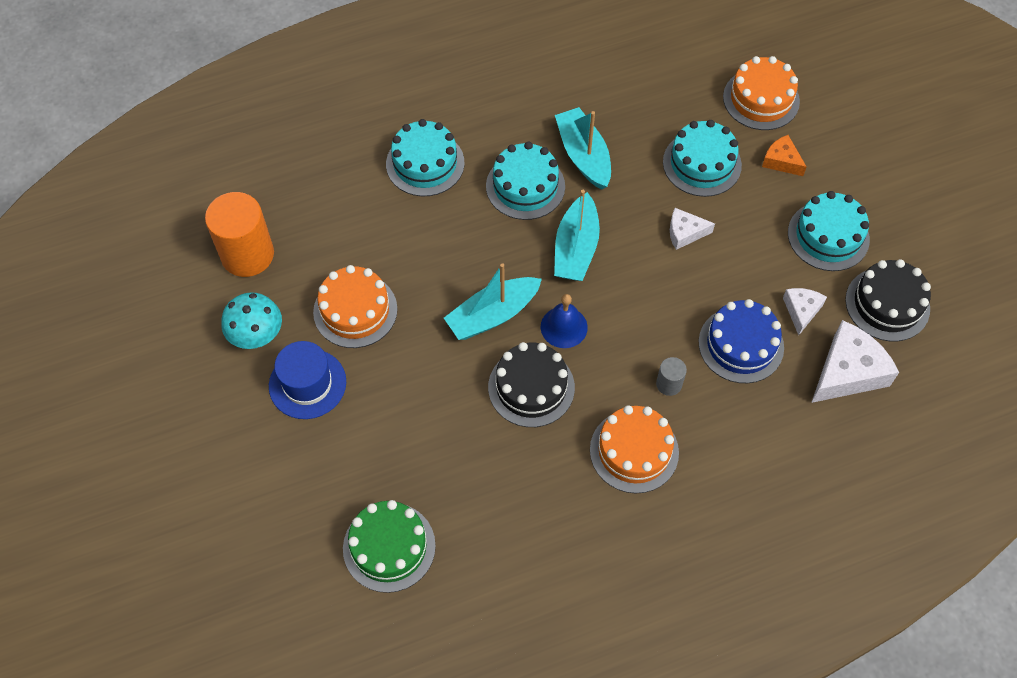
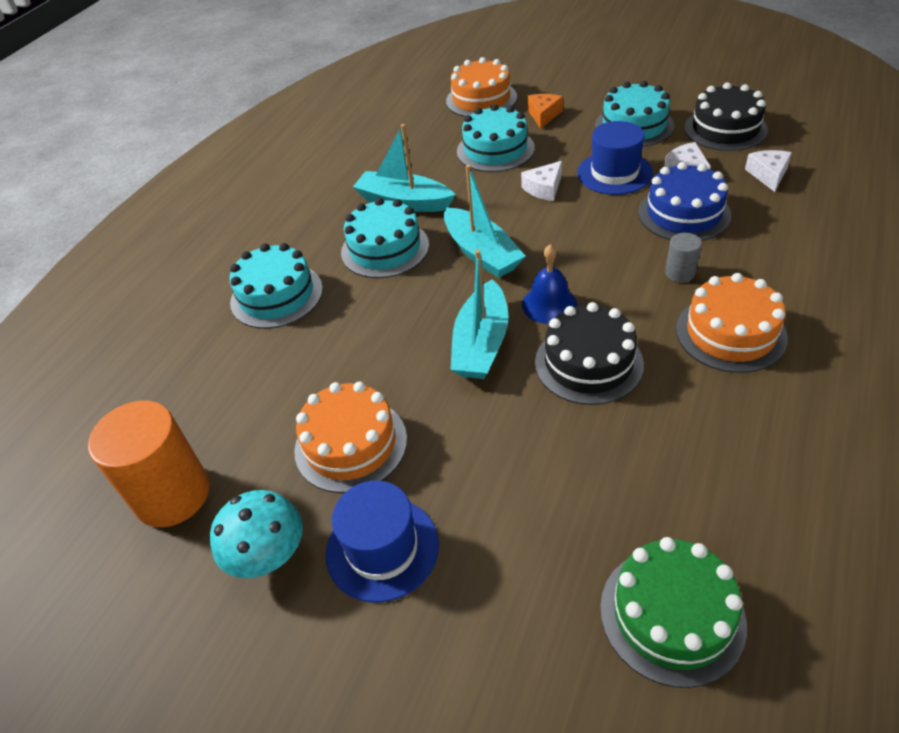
camera: 40 degrees left, 15 degrees down
(749, 266) = (614, 173): none -> blue hat
(781, 161) = (543, 115): orange cheese -> orange cheese turned 105 degrees clockwise
(847, 372) = (768, 175): white cheese -> white cheese, size x0.55

